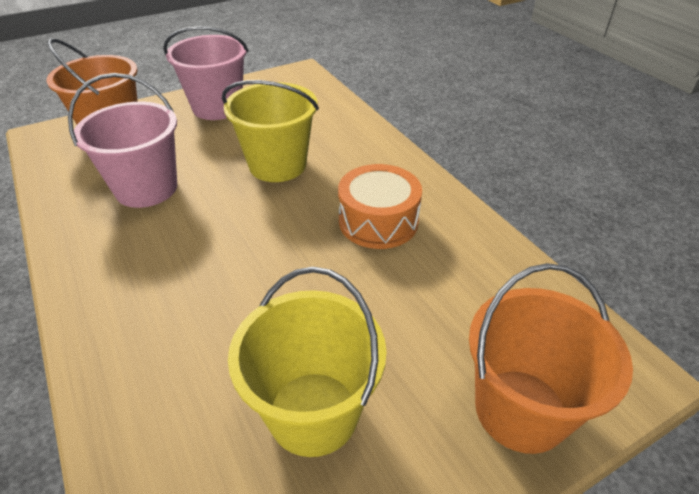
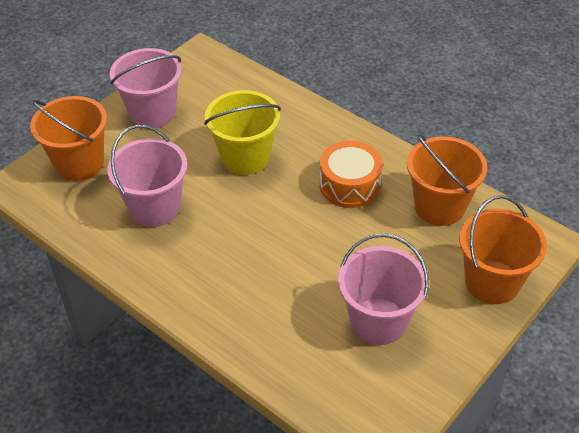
camera: 20 degrees left, 5 degrees up
(313, 413) = (378, 321): yellow bucket -> pink bucket
(483, 277) = (439, 206): none -> orange bucket

